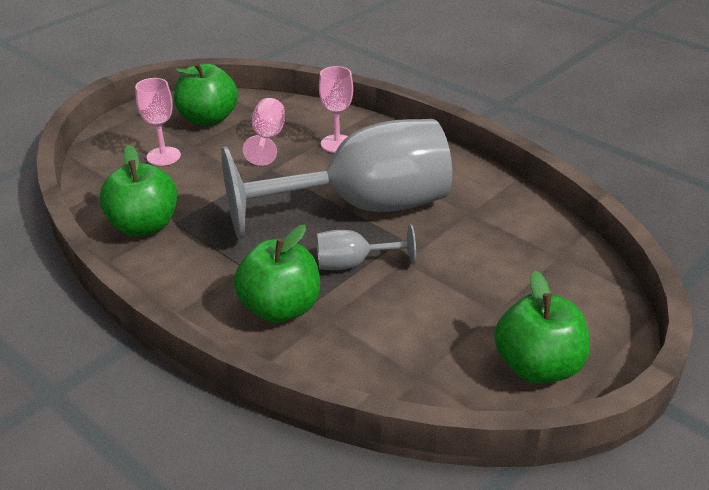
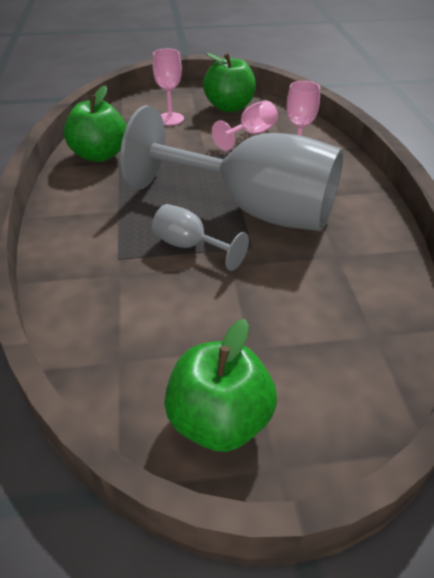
camera: 40 degrees right, 5 degrees up
(280, 308) = (99, 250): green apple -> none

